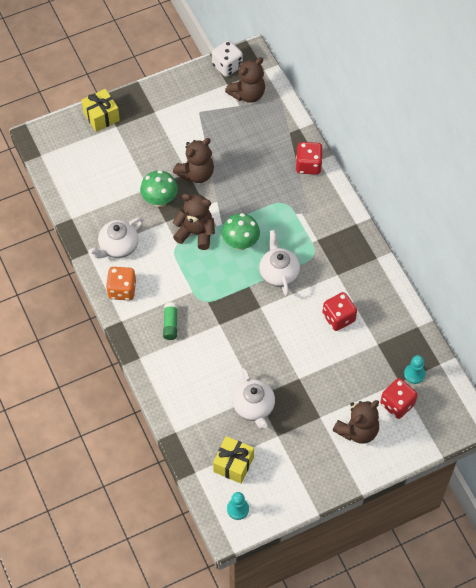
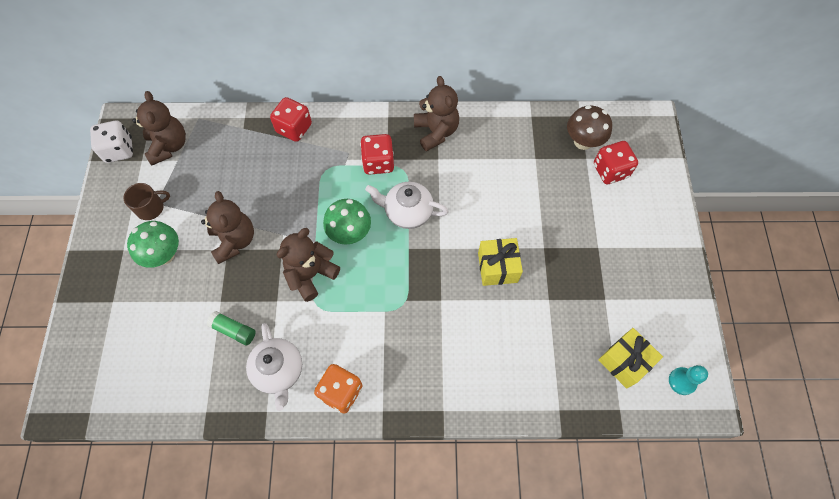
camera: 65 degrees left, 5 degrees up
(101, 117) = (87, 313): yellow gift -> yellow gift (497, 267)
(160, 200) = (244, 295): green mushroom -> green mushroom (164, 255)
(170, 324) = (415, 354): green glue stick -> green glue stick (234, 330)
(193, 110) = (151, 208): none -> brown mug
(253, 407) = (560, 309): white teapot -> none
(338, 318) = (489, 179): red dice -> red dice (378, 163)
(357, 430) = (627, 219): brown teddy bear -> brown teddy bear (436, 132)
(414, 374) = (583, 141): turquoise pawn -> brown mushroom

